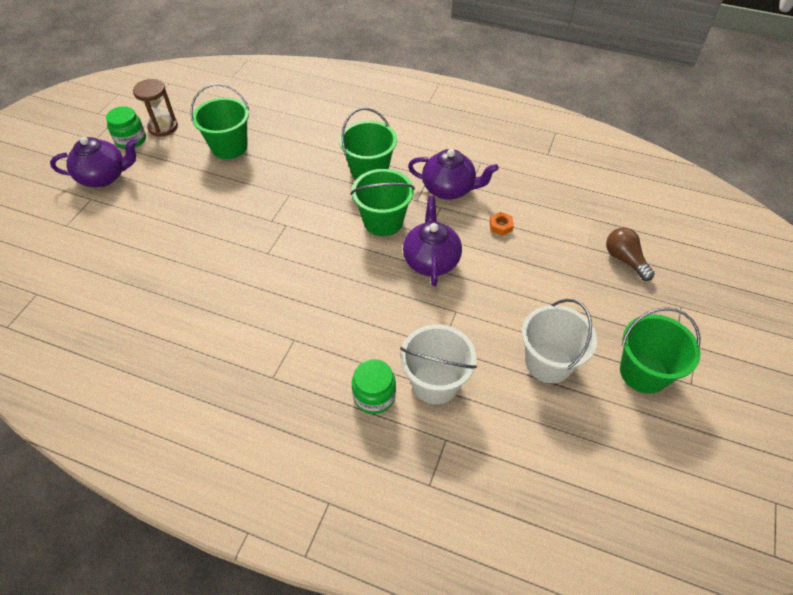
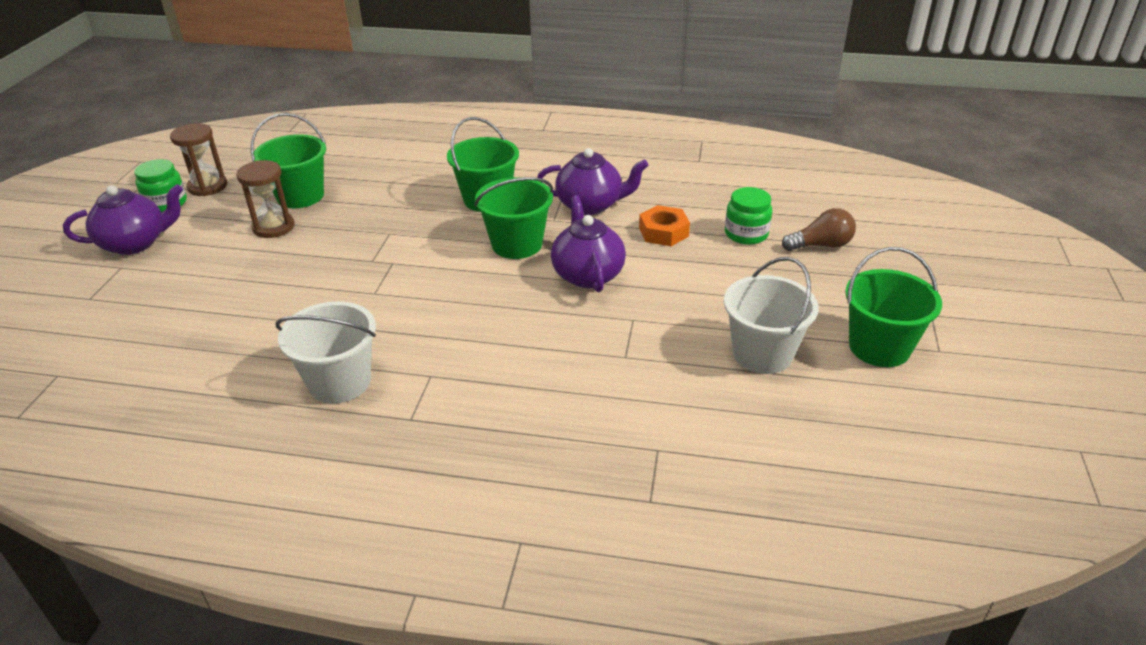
camera: 10 degrees left, 15 degrees down
(205, 176) = (273, 227): none -> brown hourglass
(374, 396) = (552, 418): green jar -> green jar (746, 234)
(435, 382) = (627, 393): white bucket -> white bucket (339, 382)
(500, 226) = (663, 232): orange nut -> orange nut, size x1.63
(625, 260) = (820, 245): brown light bulb -> brown light bulb turned 120 degrees clockwise

